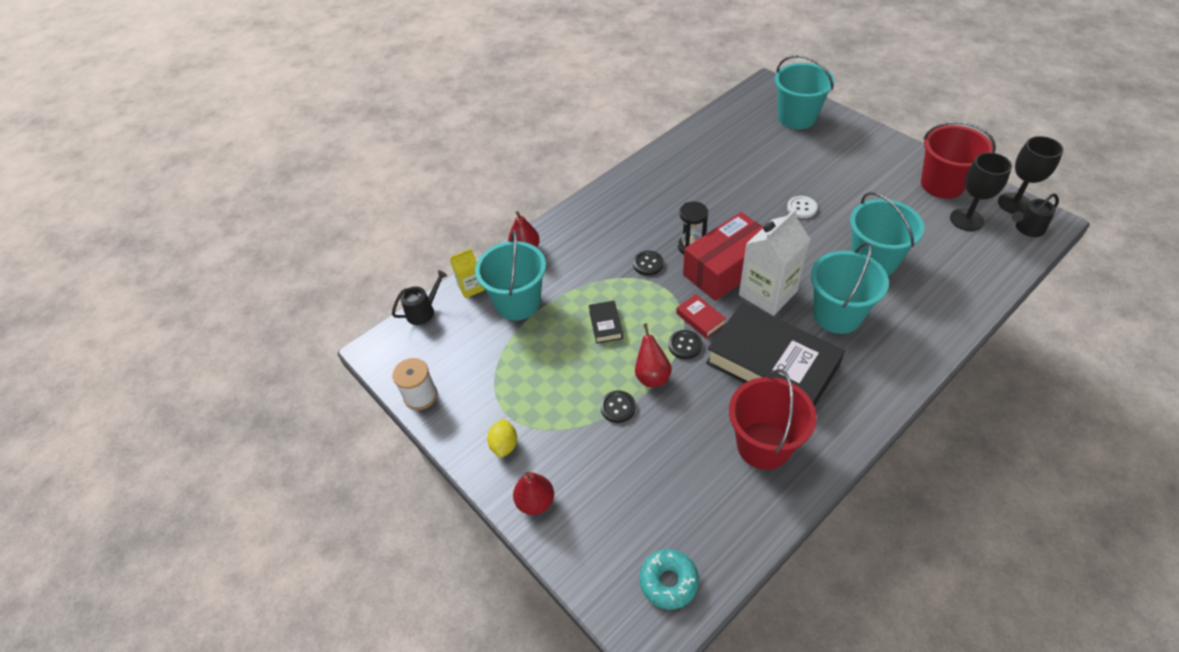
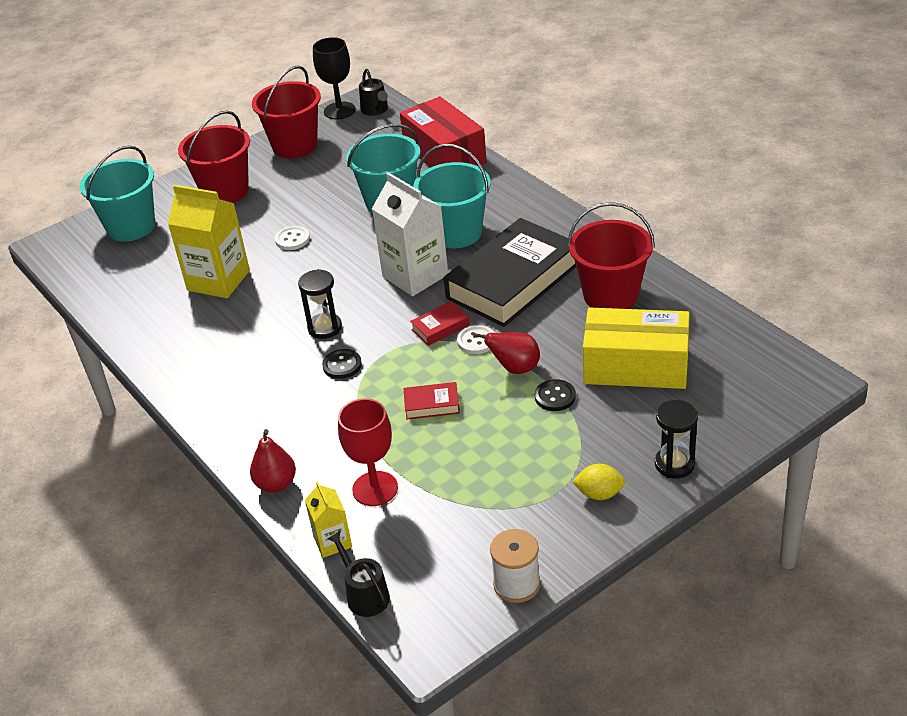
camera: 85 degrees left, 10 degrees down
(518, 302) = (375, 489): turquoise bucket -> red goblet
(535, 502) = (674, 464): red pear -> black hourglass
(605, 324) = (432, 405): black book -> red book
(661, 469) = (636, 366): none -> yellow box
(668, 581) = (758, 366): turquoise donut -> none
(685, 345) = (476, 341): black button -> white button
(726, 269) = (369, 302): red box -> red box (444, 154)
(740, 177) = (218, 280): none -> yellow carton
(858, 156) = (225, 191): none -> red bucket
(966, 220) = (351, 140): black goblet -> none

